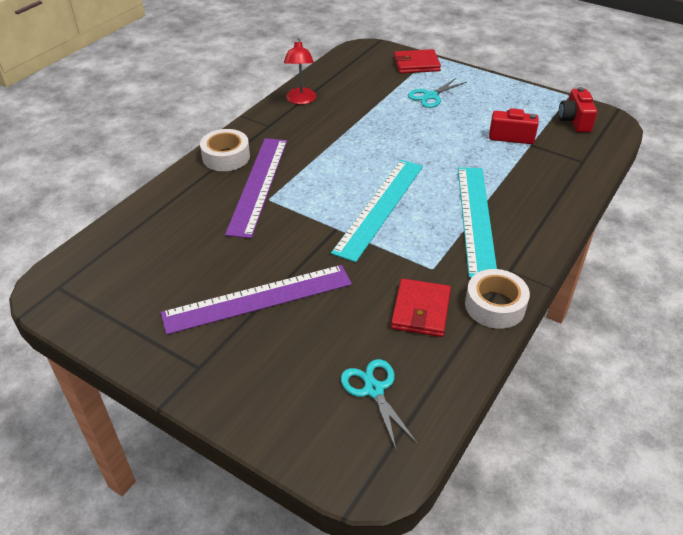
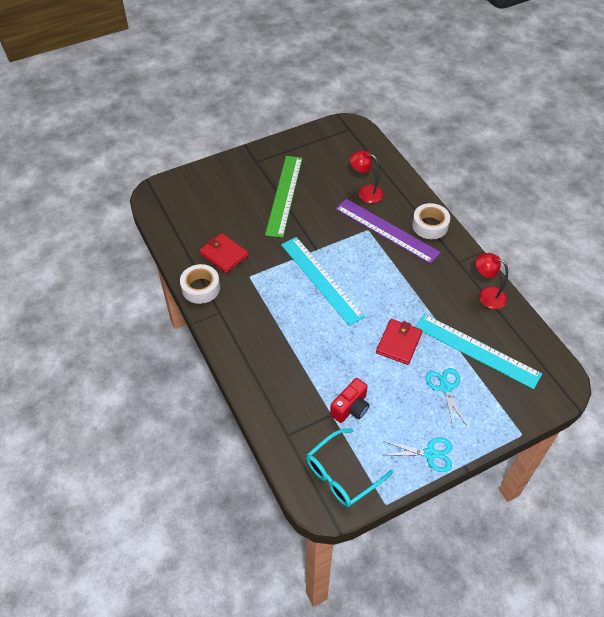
camera: 120 degrees right, 10 degrees up
(200, 223) = (365, 192): none -> red lamp
(258, 299) = (284, 195): purple ruler -> green ruler
(374, 390) = (193, 213): turquoise scissors -> turquoise scissors (430, 454)
(416, 64) = (510, 410): red wallet -> red wallet (399, 343)
(476, 219) = (274, 323): turquoise ruler -> turquoise ruler (476, 350)
(574, 121) = (342, 474): red camera -> turquoise glasses

